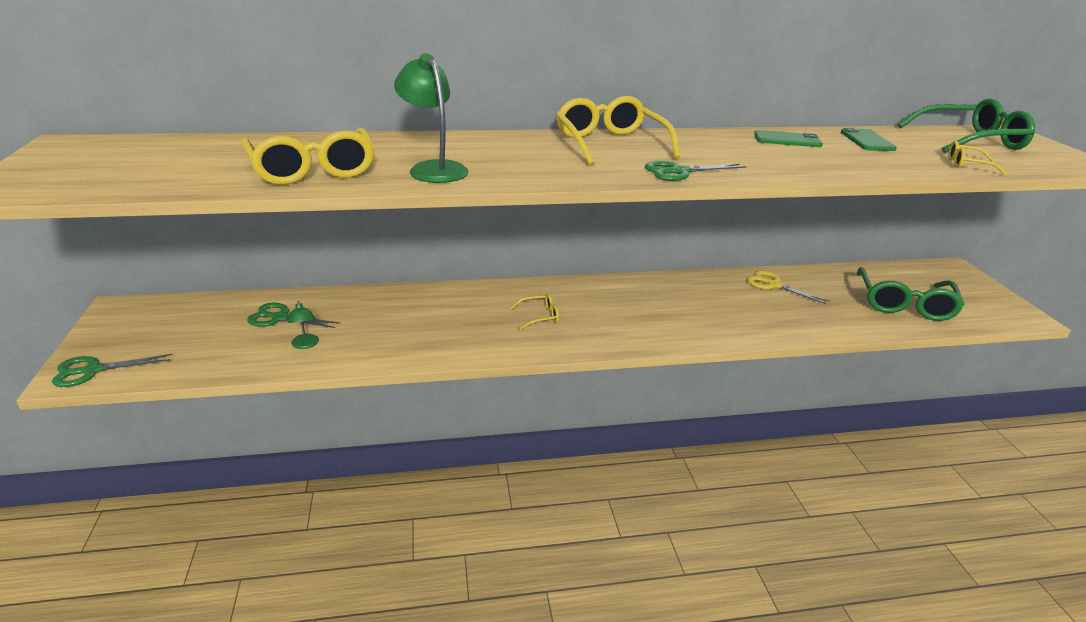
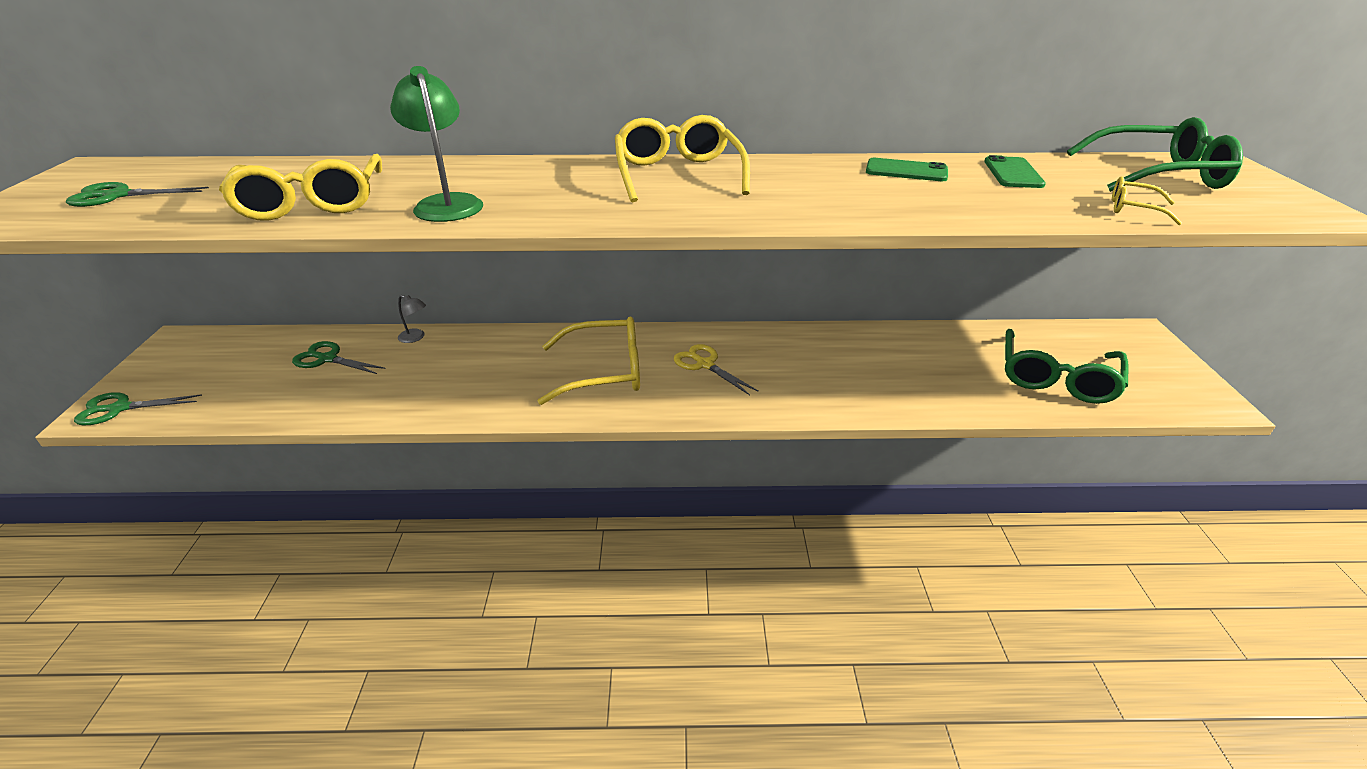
camera: 10 degrees right, 5 degrees up
(305, 345) = (339, 392): green lamp -> none
(355, 296) = (415, 337): none -> grey lamp
(539, 316) = (603, 372): yellow glasses -> yellow glasses, size x2.12
(679, 172) = (737, 213): green scissors -> green scissors (117, 196)
(774, 285) = (897, 345): yellow scissors -> yellow scissors (705, 364)

